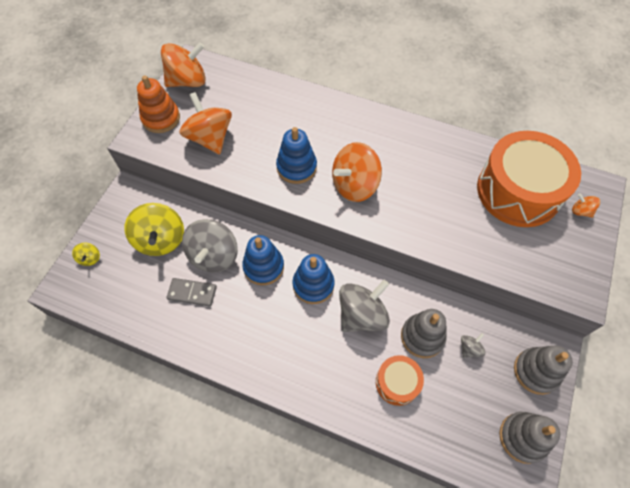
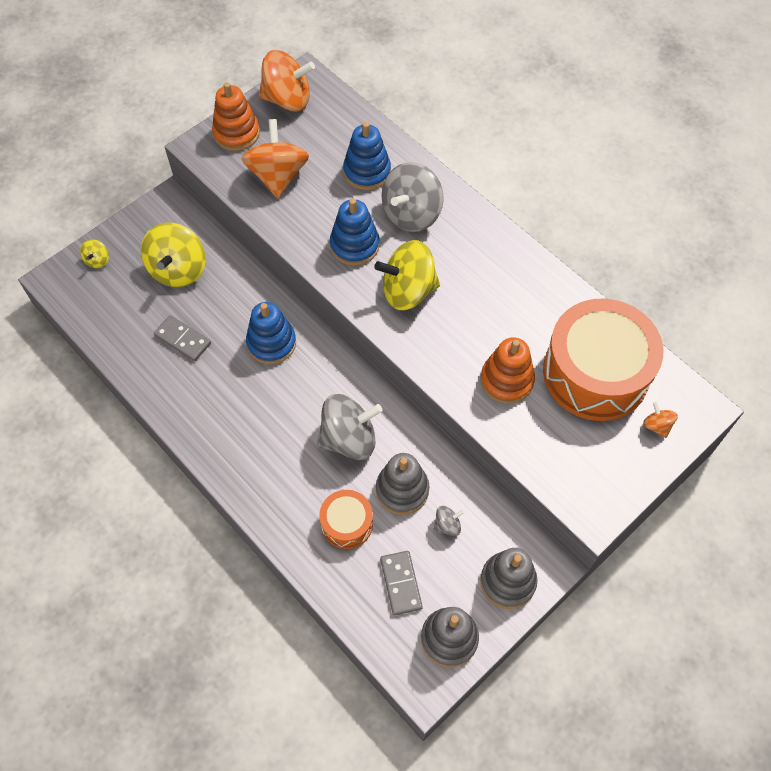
camera: 25 degrees right, 0 degrees up
(214, 256) = (225, 309): grey spinning top -> grey spinning top (411, 214)
(313, 285) = (314, 385): blue stacking toy -> blue stacking toy (367, 172)
(355, 185) = (408, 291): orange spinning top -> yellow spinning top
(463, 222) = (506, 380): none -> orange stacking toy
(463, 411) = (401, 583): none -> grey domino

